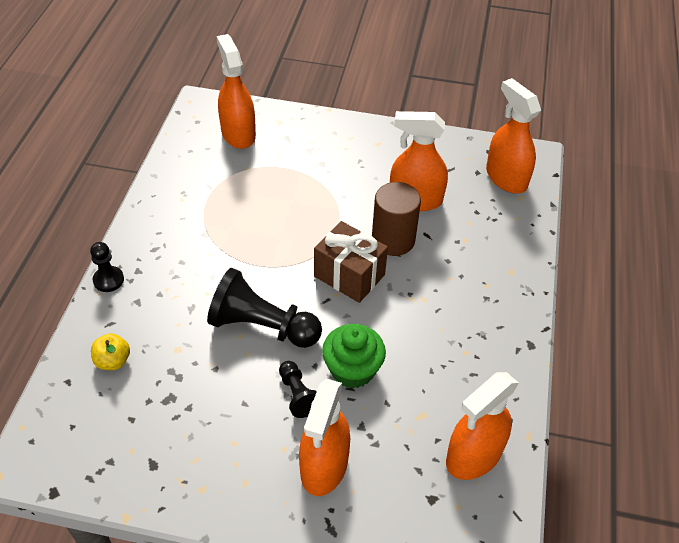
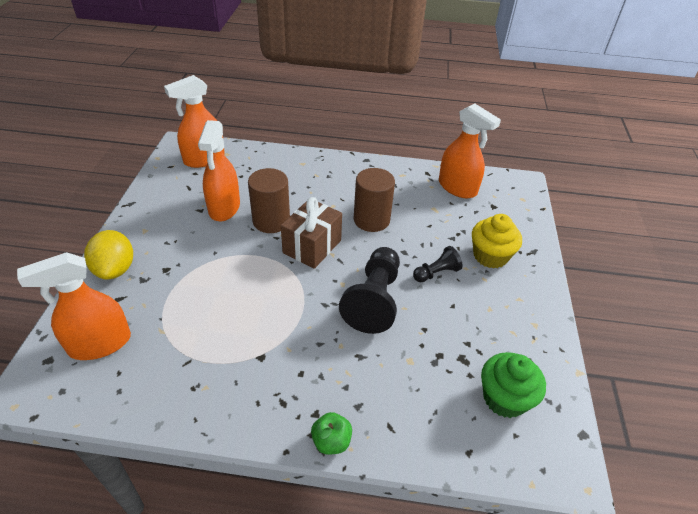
camera: 95 degrees left, 5 degrees down
(108, 280) = (331, 441): black pawn -> green apple
(113, 361) = (435, 414): yellow apple -> none
(324, 131) = (115, 269): none -> yellow lemon
(324, 466) = (490, 256): orange spray bottle -> yellow cupcake
(352, 370) = (406, 243): green cupcake -> green cupcake (504, 398)
(396, 337) = (371, 220): none -> brown cylinder

